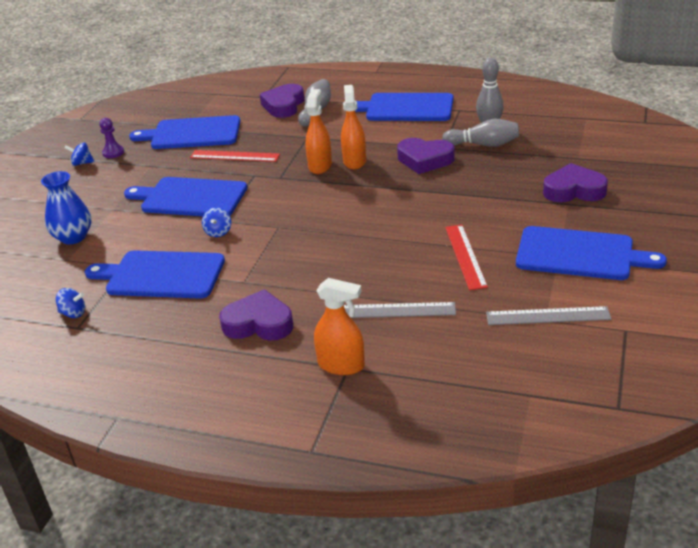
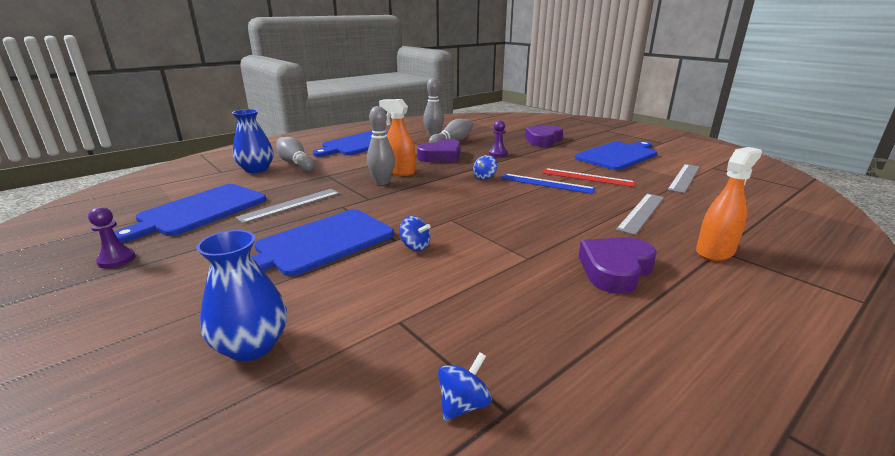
camera: 60 degrees left, 10 degrees down
(82, 163) = (81, 287): blue spinning top -> blue spinning top (484, 177)
(161, 275) = (454, 301): blue cutting board -> none
(234, 156) = (290, 205): red ruler -> grey ruler
(284, 105) = (256, 169): purple heart -> blue vase
(320, 166) = (382, 182): orange spray bottle -> grey bowling pin
(416, 240) = (546, 183): none -> blue ruler
(477, 184) = (498, 154): none -> purple pawn

